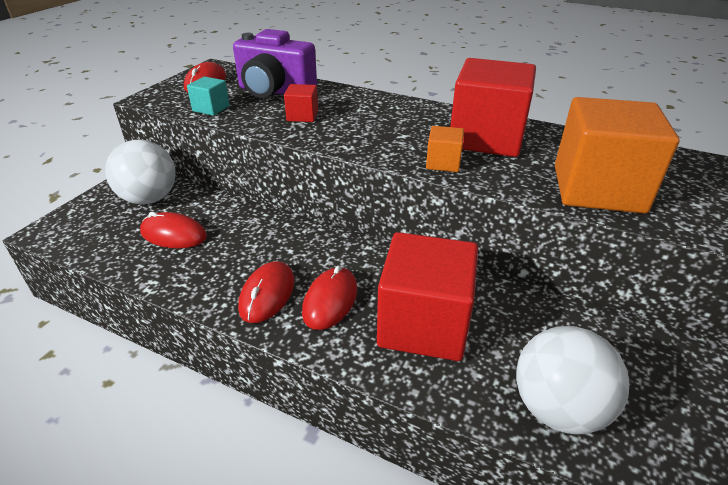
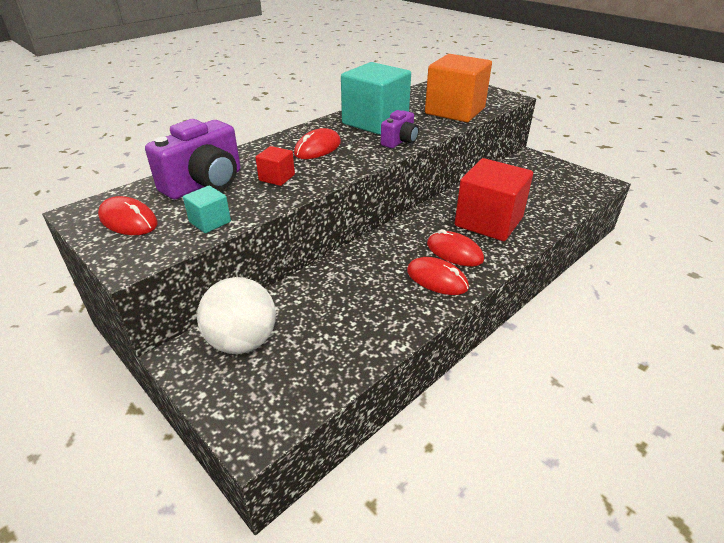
camera: 70 degrees left, 0 degrees up
(173, 234) = (325, 326): red mouse -> red mouse (318, 148)
(443, 163) = (400, 141): orange cube -> purple camera
(486, 138) = (375, 122): red cube -> turquoise cube
(558, 408) = (557, 200): white ball -> none

